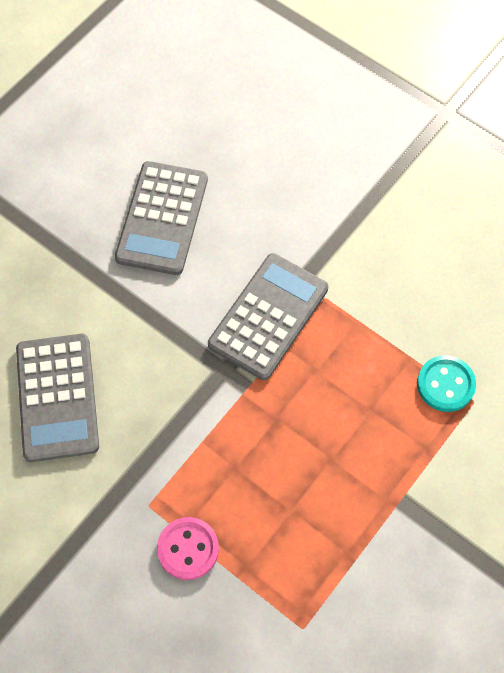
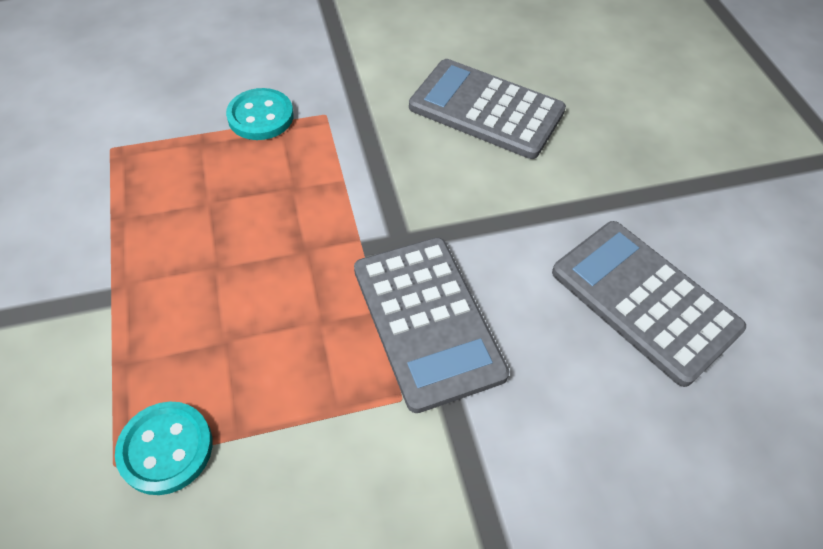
camera: 125 degrees right, 10 degrees down
(188, 549) = (260, 116): pink button -> turquoise button

